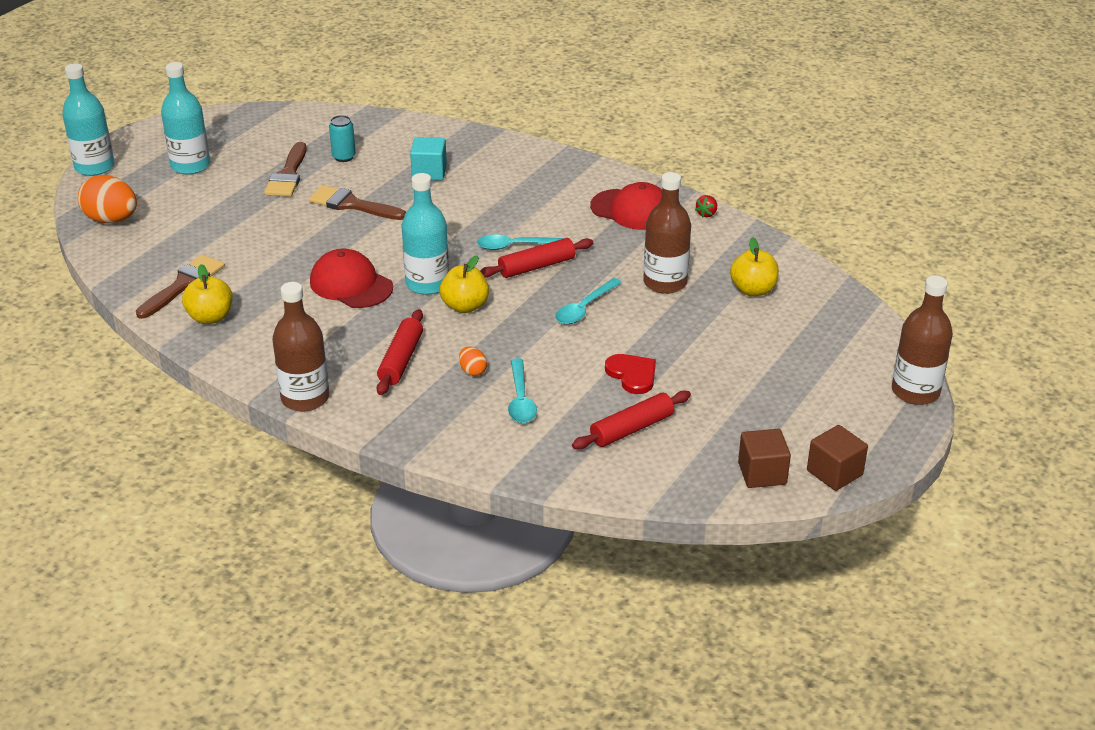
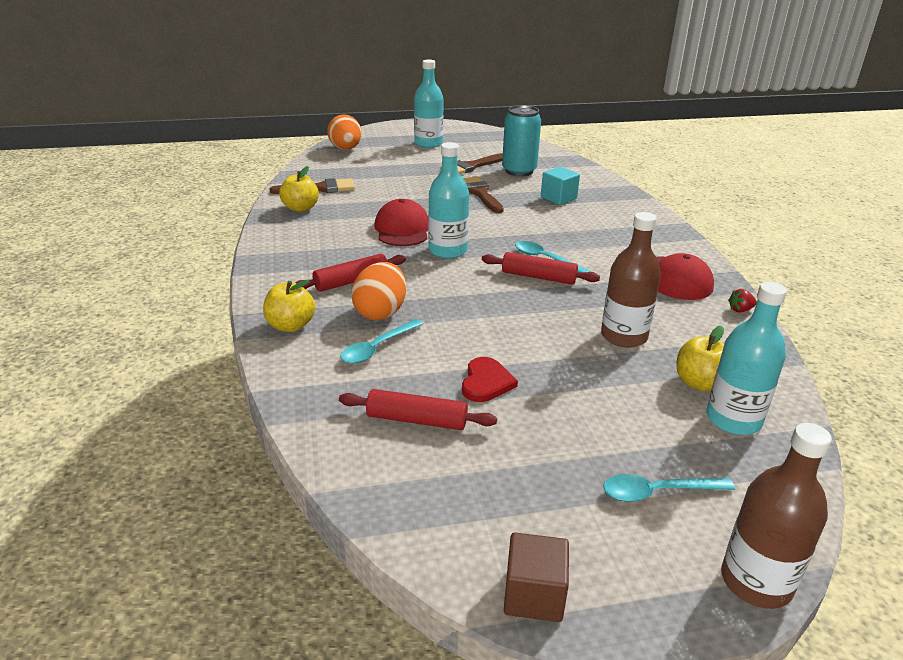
camera: 45 degrees right, 5 degrees down
(94, 167) = (382, 127): turquoise bottle -> turquoise bottle (733, 419)
(305, 398) = (262, 270): brown bottle -> none
(344, 157) = (519, 171): turquoise can -> turquoise can, size x1.85
(465, 306) = (447, 274): yellow apple -> yellow apple (291, 326)
(472, 371) = (380, 312): orange egg -> orange egg, size x2.09
(584, 308) = (528, 318): turquoise spoon -> turquoise spoon (658, 492)
(762, 473) = (461, 537): brown cube -> none

